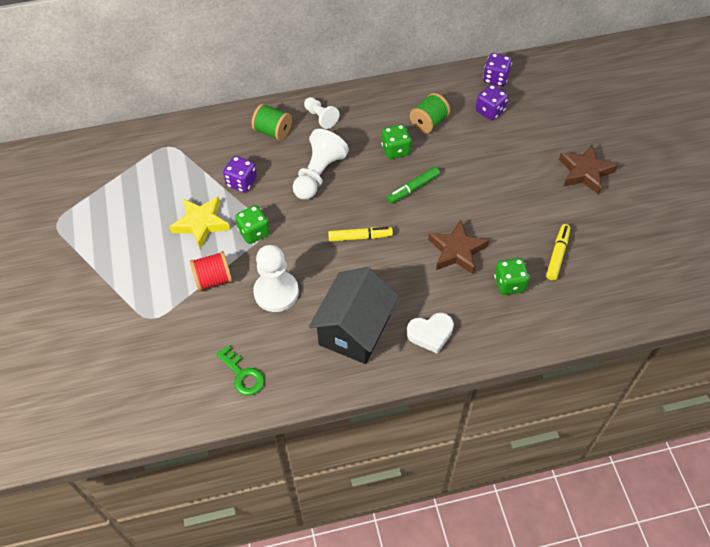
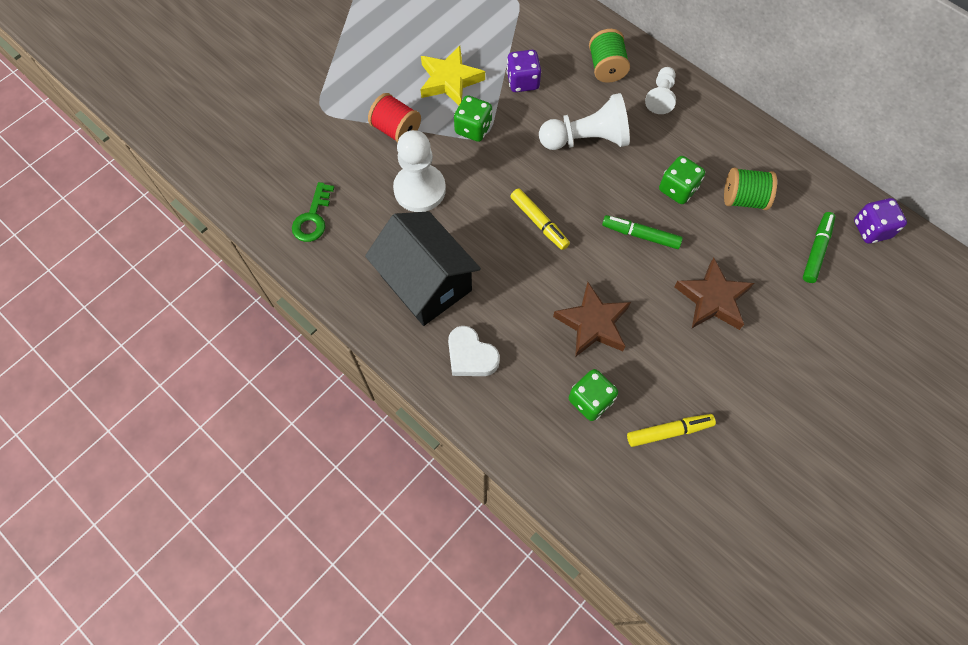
camera: 55 degrees right, 10 degrees up
(354, 330) = (426, 283): black house -> black house turned 60 degrees clockwise
(490, 111) = (816, 250): purple dice -> green marker
(584, 172) = (815, 401): brown star -> brown star (712, 299)

